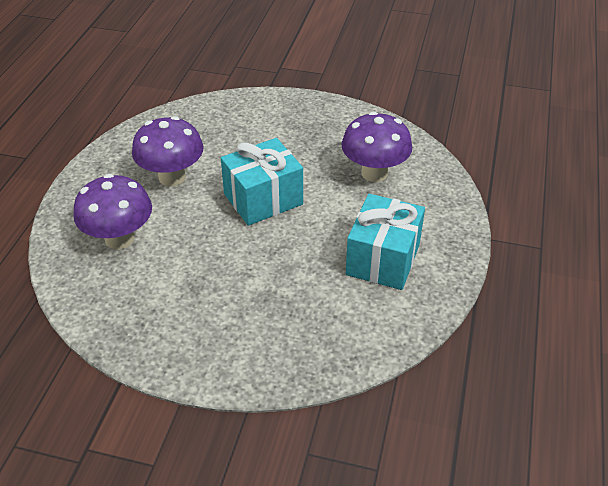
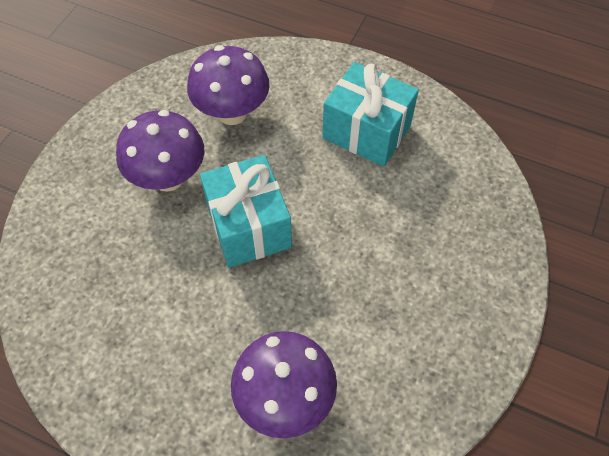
camera: 80 degrees left, 15 degrees up
(172, 177) = (178, 327): purple mushroom -> purple mushroom (168, 178)

